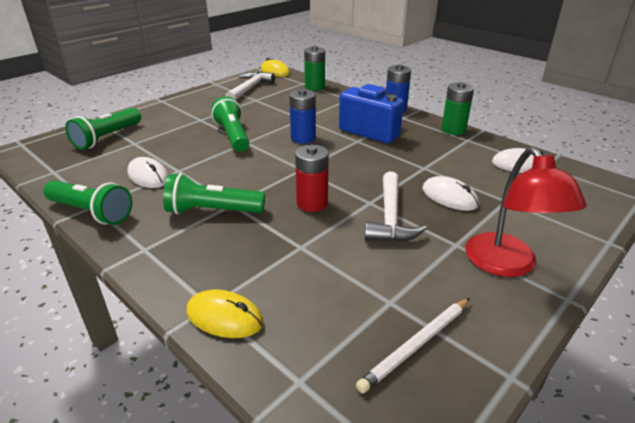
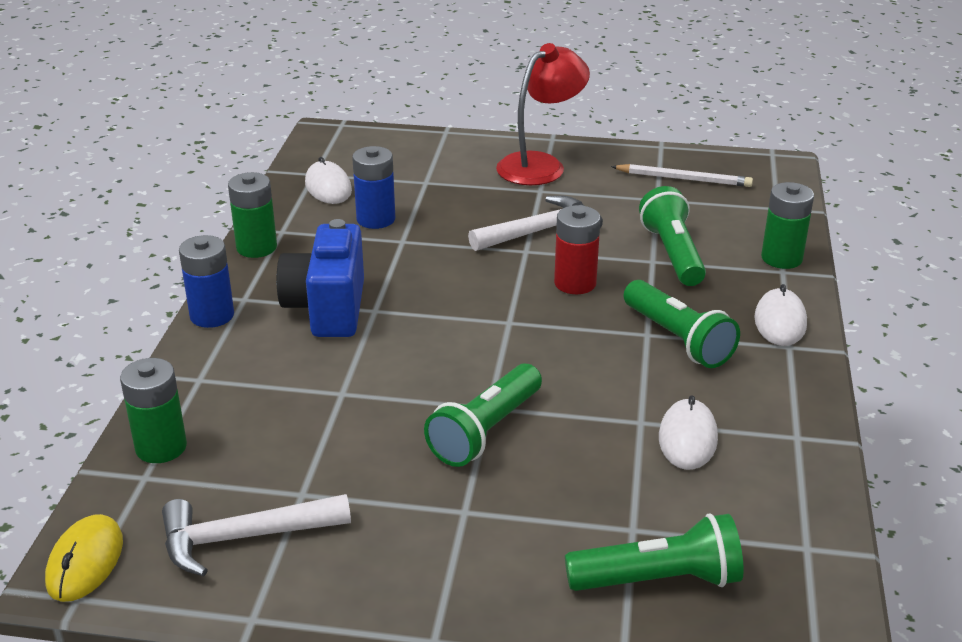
camera: 125 degrees left, 0 degrees up
(92, 212) = (806, 426): green flashlight -> green flashlight (672, 253)
(224, 317) = (781, 258): yellow mouse -> green battery
(303, 138) = (416, 359): blue battery -> blue battery (376, 219)
(449, 197) = (456, 211): white mouse -> white mouse (780, 321)

